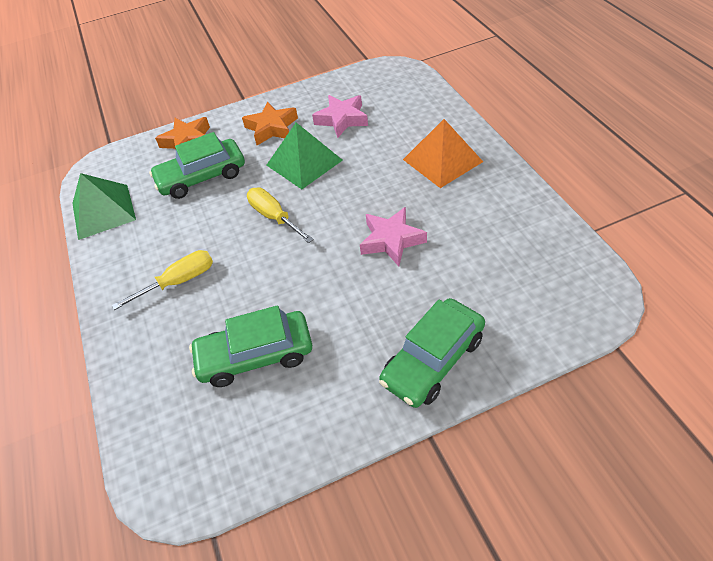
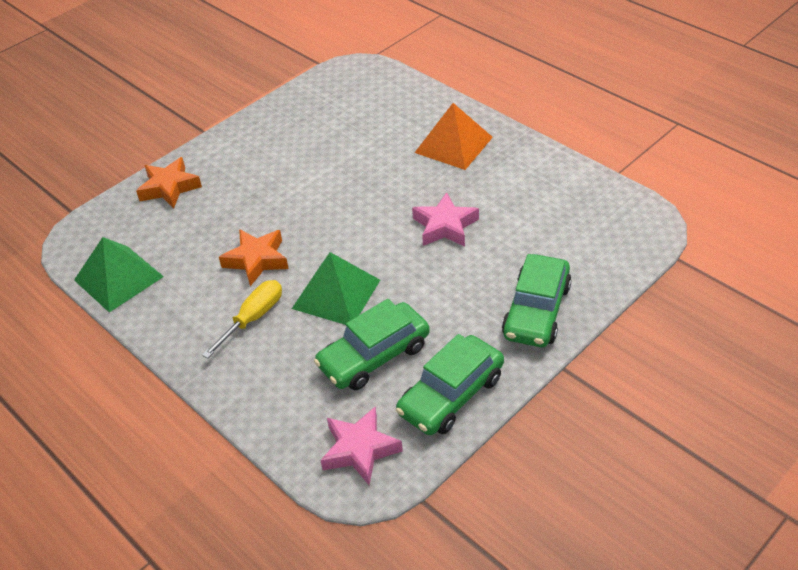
camera: 25 degrees left, 5 degrees down
(202, 177) = (210, 218): green car -> green car (451, 395)
(272, 128) = (257, 153): orange star -> orange star (256, 260)
(274, 217) = (316, 236): yellow screwdriver -> none
(304, 162) = (315, 178): green pyramid -> green pyramid (336, 294)
(342, 119) = (329, 129): pink star -> pink star (360, 450)

